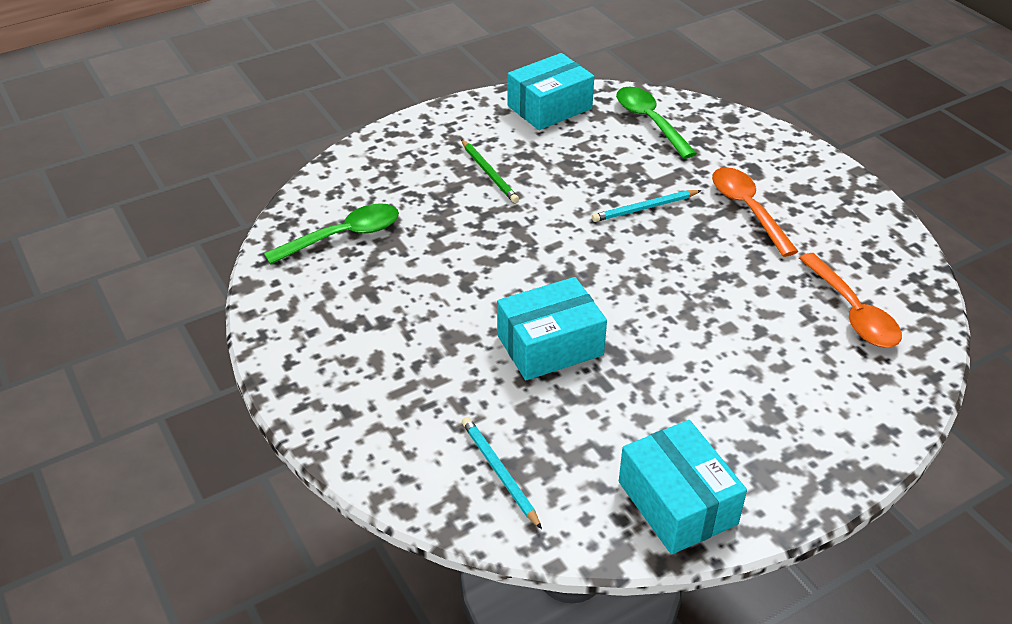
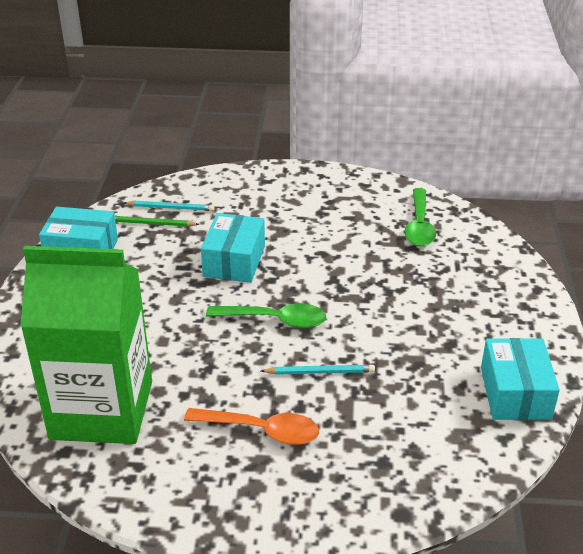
camera: 125 degrees right, 5 degrees down
(489, 173) = (438, 314): green pencil -> green pencil (150, 223)
(645, 208) = (320, 372): turquoise pencil -> turquoise pencil turned 75 degrees clockwise
(649, 121) = (441, 447): green spoon -> green spoon (275, 320)
(852, 312) = (102, 410): orange spoon -> green carton

